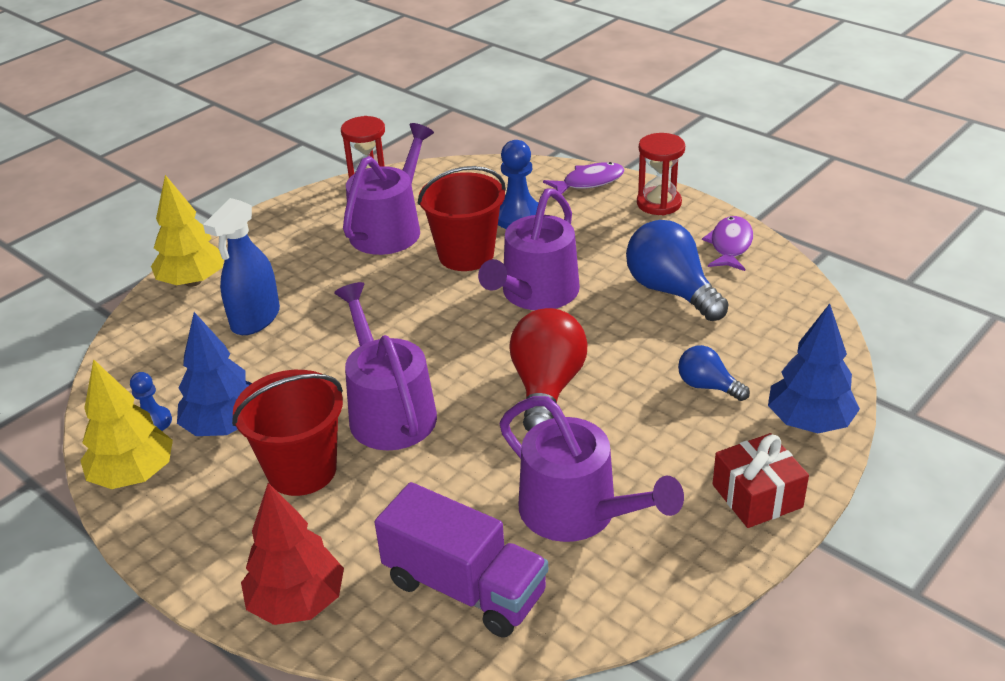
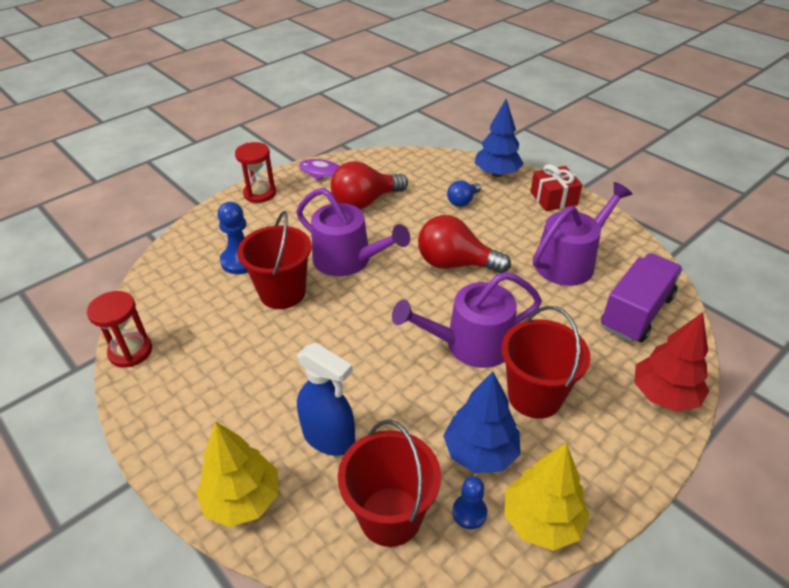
camera: 85 degrees left, 5 degrees up
(160, 369) = (390, 516): none -> red bucket
(390, 228) = (219, 338): purple watering can -> none
(589, 182) = (212, 221): purple fish -> none
(671, 291) = (365, 202): blue light bulb -> red light bulb

